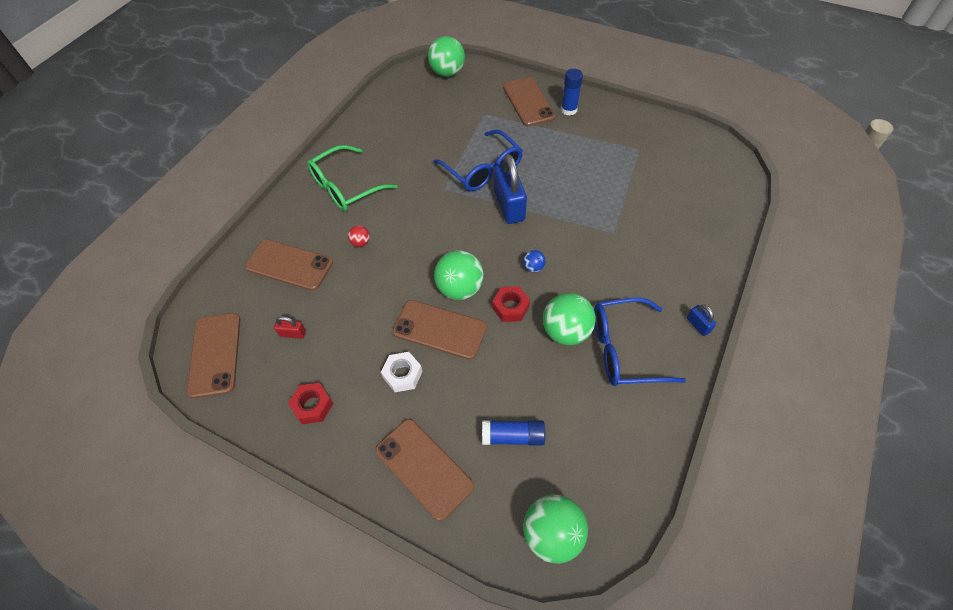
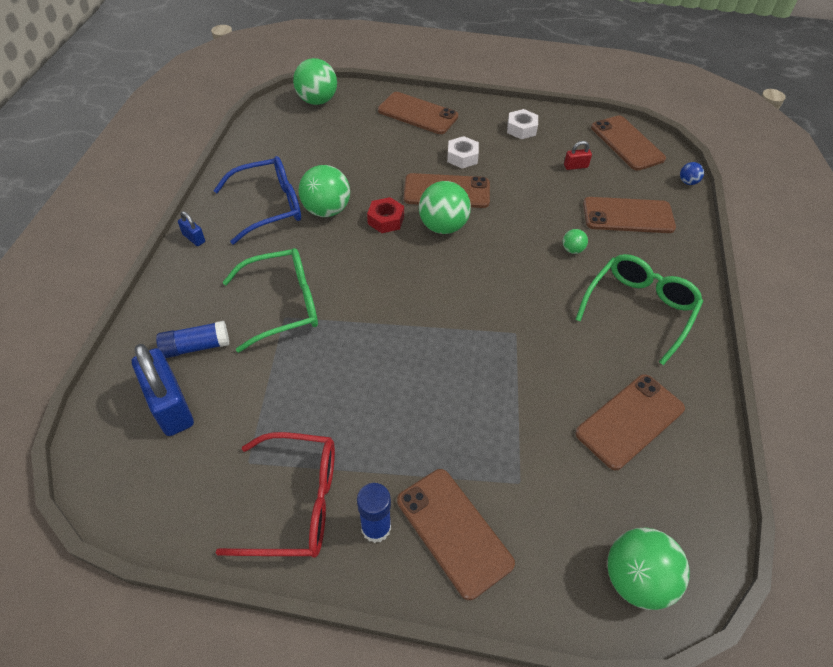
camera: 160 degrees right, 5 degrees down
(313, 406) = (521, 129): red nut -> white nut
(361, 242) = (572, 250): red ball -> green ball
(403, 128) = (630, 421): none -> brown phone
(483, 169) = (477, 372): blue glasses -> none
(509, 206) = (422, 326): blue padlock -> blue padlock (170, 406)
(513, 436) = (357, 138): blue glue stick -> blue glue stick (196, 346)
(533, 267) = (372, 260): blue ball -> blue ball (688, 182)
(612, 126) = (295, 503): none -> red glasses
(614, 242) = (283, 305): none -> green glasses

